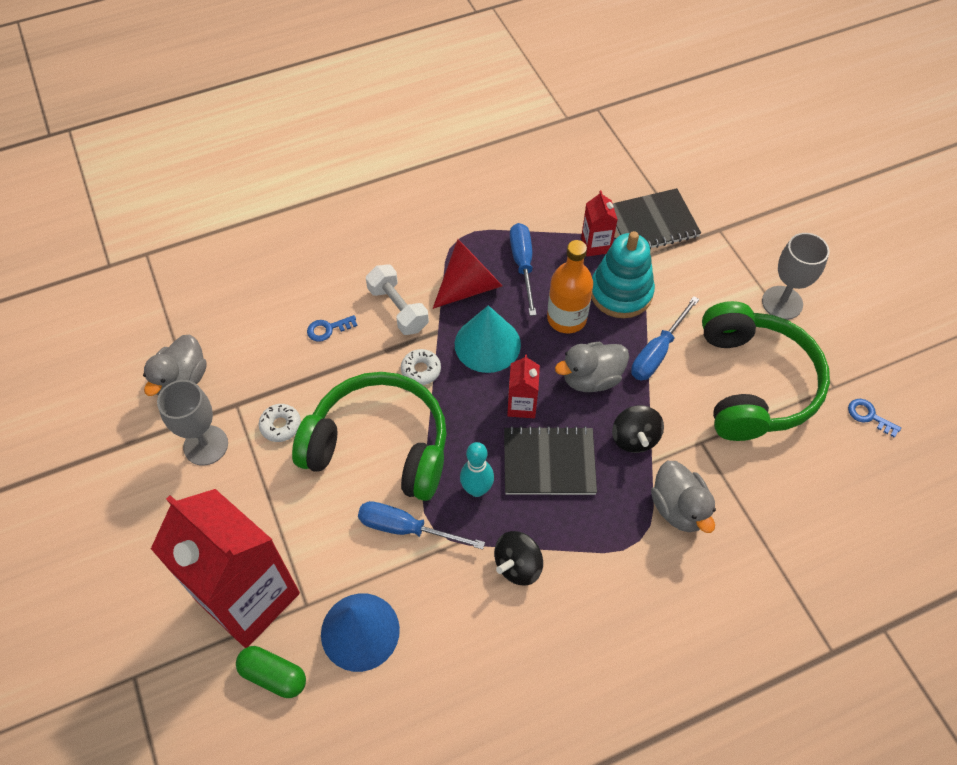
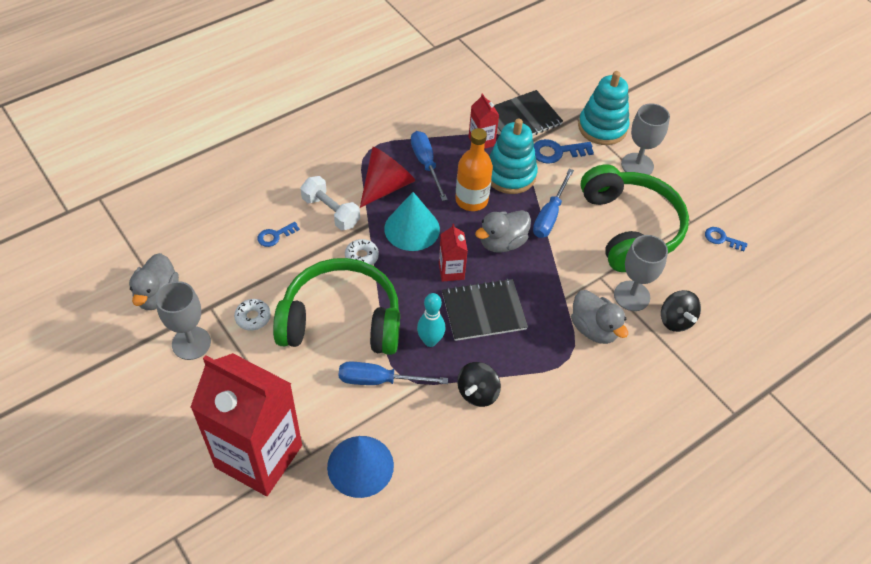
camera: 15 degrees left, 5 degrees down
(273, 675) = (296, 513): green capsule -> none
(634, 438) = (547, 282): black spinning top -> black spinning top (675, 320)
(685, 271) = (557, 152): none -> blue key
(736, 473) = (631, 296): none -> grey goblet
(749, 247) = (602, 127): none -> turquoise stacking toy

